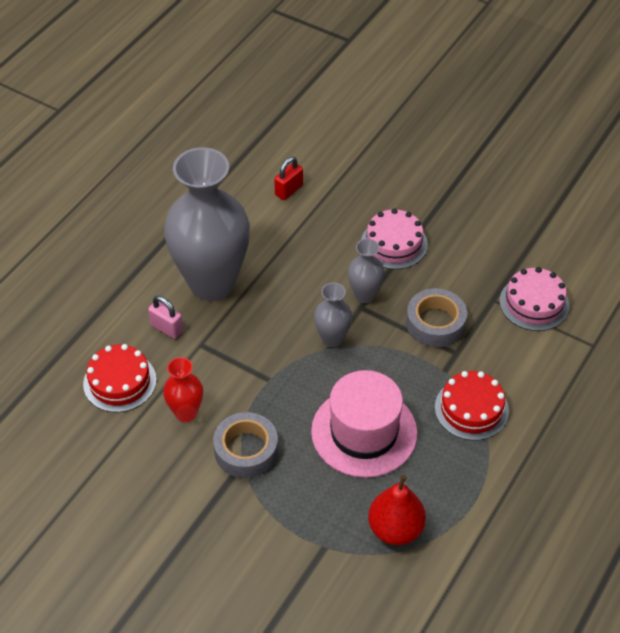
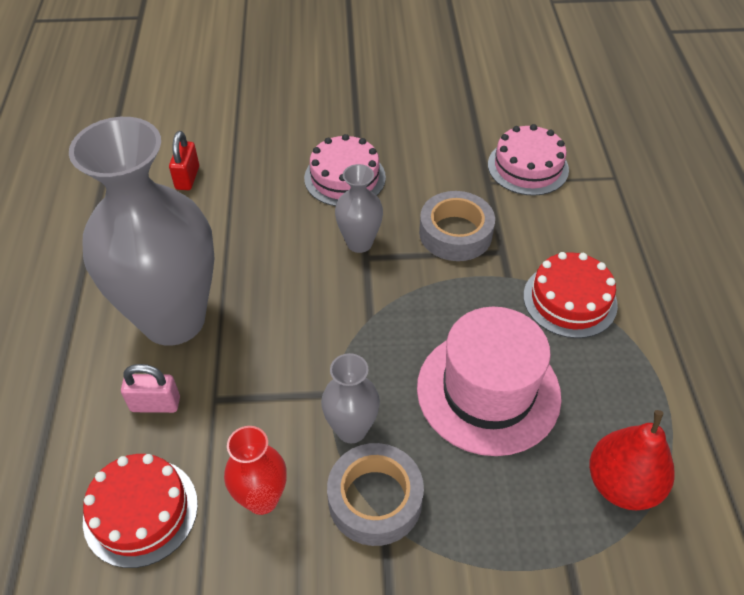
camera: 35 degrees left, 0 degrees up
(332, 339) = (364, 307): grey vase -> grey vase (351, 429)

